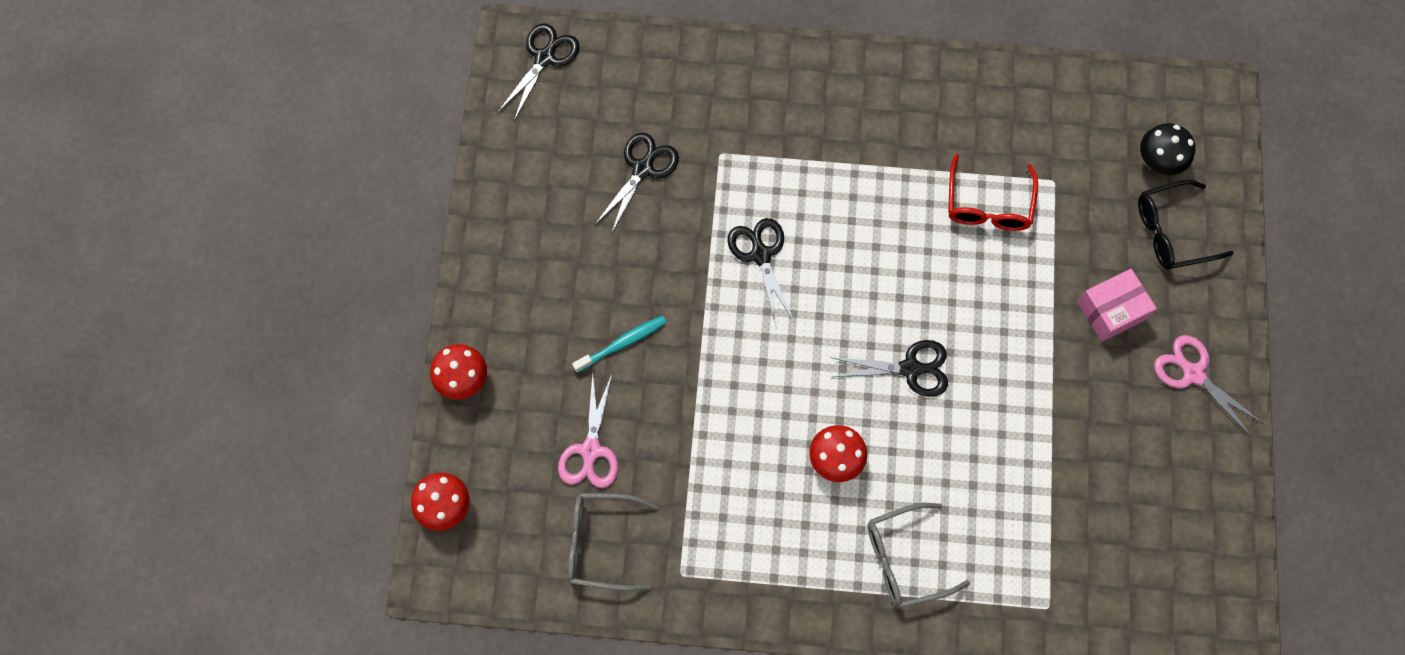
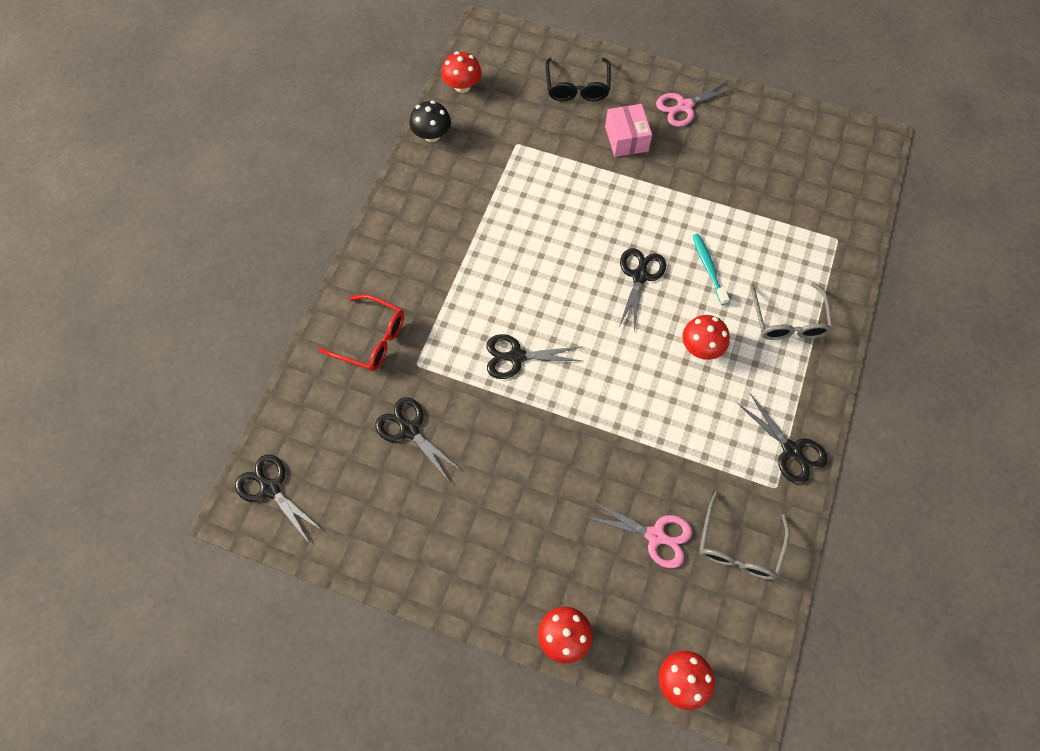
camera: 75 degrees left, 5 degrees down
(622, 343) = (565, 486): turquoise toothbrush -> turquoise toothbrush (708, 268)
(731, 587) = (791, 451): none -> black scissors
(988, 205) = (522, 189): red glasses -> red glasses (372, 339)
(1118, 94) = (462, 86): none -> red mushroom
(1159, 160) = (521, 78): black mushroom -> black mushroom (432, 135)

